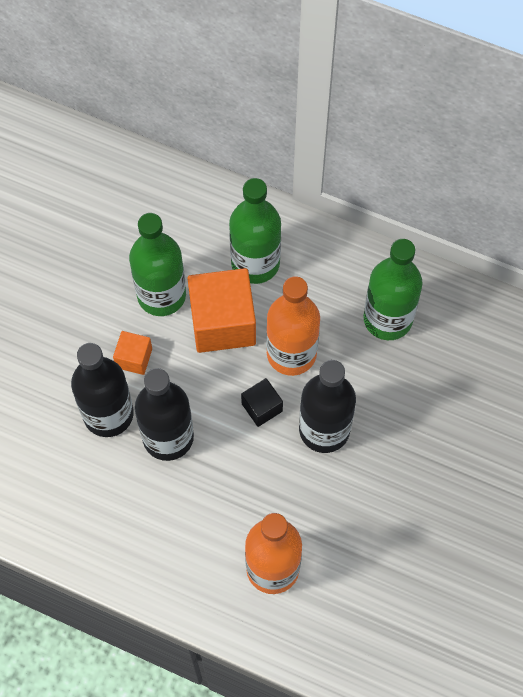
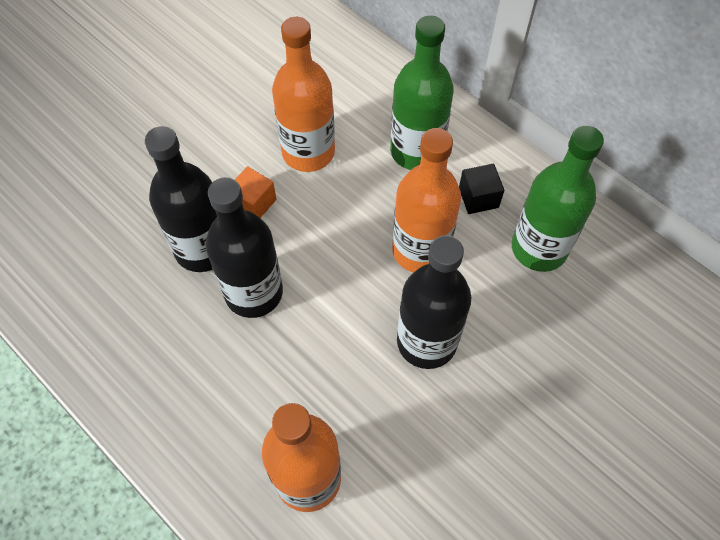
camera: 20 degrees right, 5 degrees down
(161, 295) = (308, 152): green bottle -> orange bottle
(222, 322) = (359, 197): orange cube -> none
(262, 407) = (366, 295): black cube -> black cube (478, 198)

